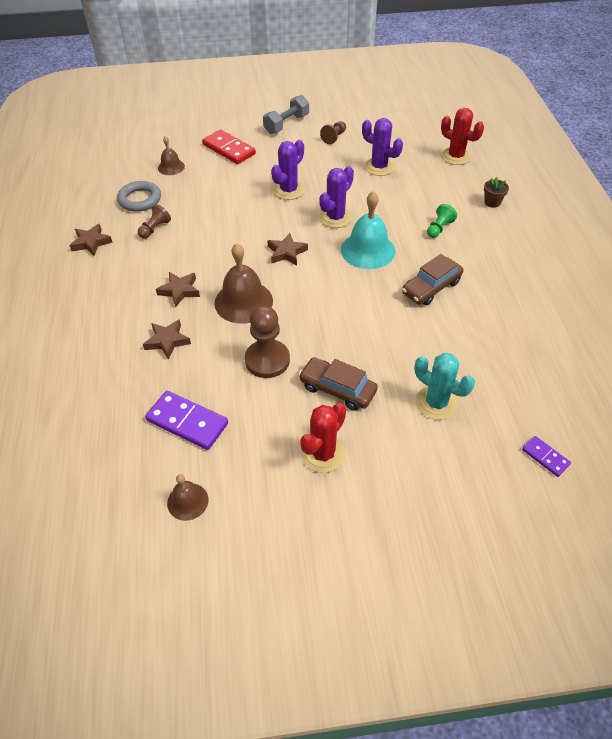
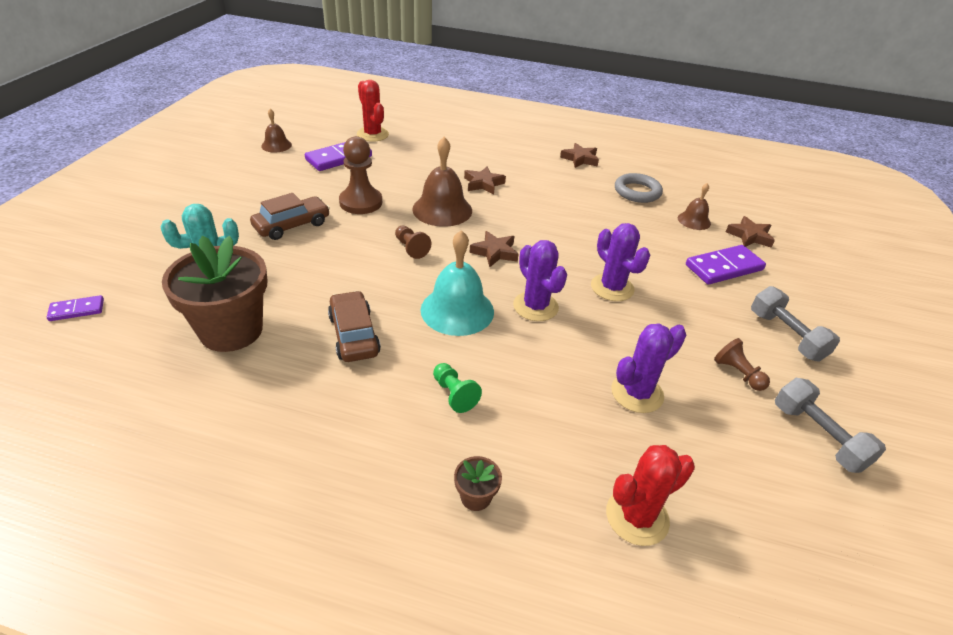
camera: 110 degrees right, 10 degrees down
(155, 229) = (583, 190): brown pawn -> brown pawn (411, 248)
(167, 341) = (427, 167): brown star -> brown star (749, 236)
(229, 149) = (724, 267): red domino -> purple domino
(323, 454) = (243, 200): red cactus -> red cactus (372, 134)
(360, 113) = (818, 436): none -> grey dumbbell
(481, 350) = (231, 330): none -> brown flower pot

